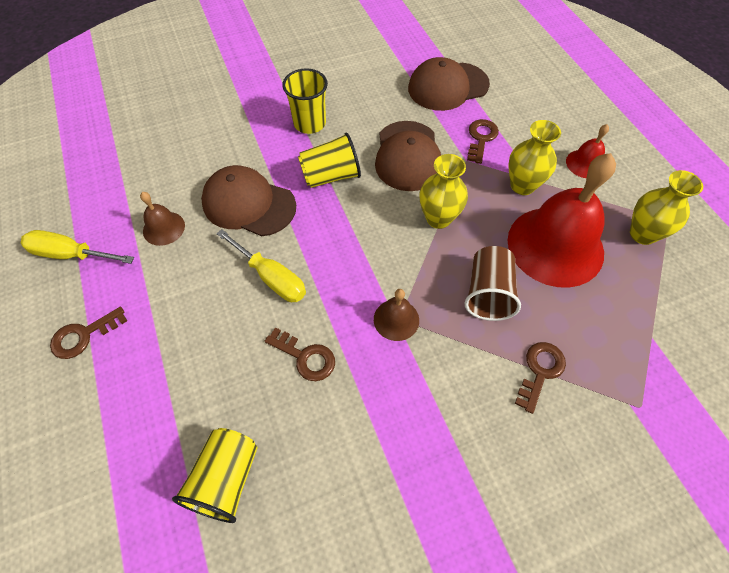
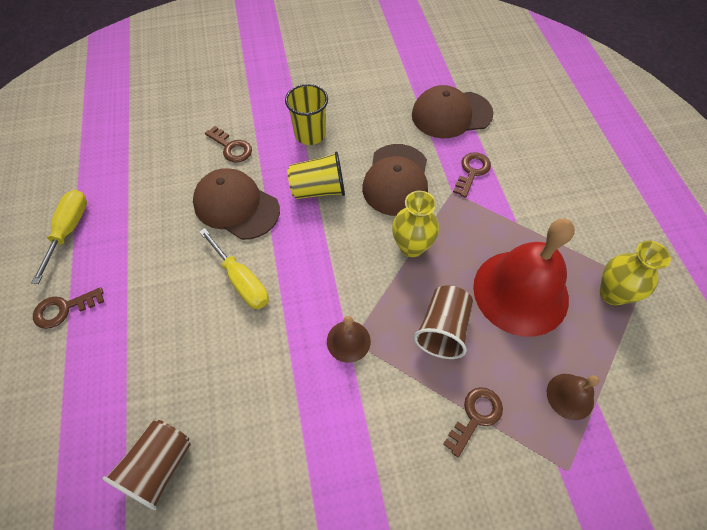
camera: 10 degrees right, 0 degrees up
(71, 254) = (69, 231): yellow screwdriver -> yellow screwdriver turned 75 degrees clockwise
(164, 228) = (155, 218): brown bell -> brown bell (570, 396)
(226, 479) = (159, 466): yellow cup -> brown cup
(305, 357) = (255, 363): brown key -> brown key (231, 147)
(522, 185) = (502, 225): yellow vase -> none
(585, 163) = (571, 212): red bell -> none

